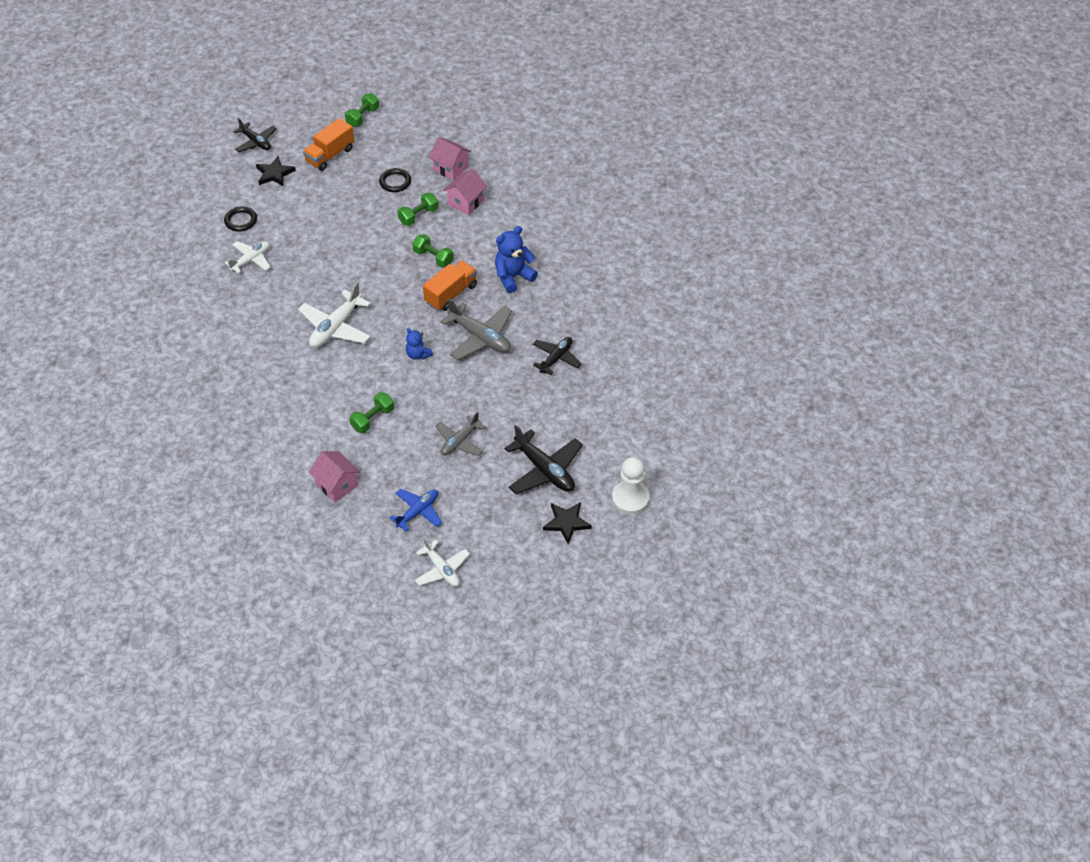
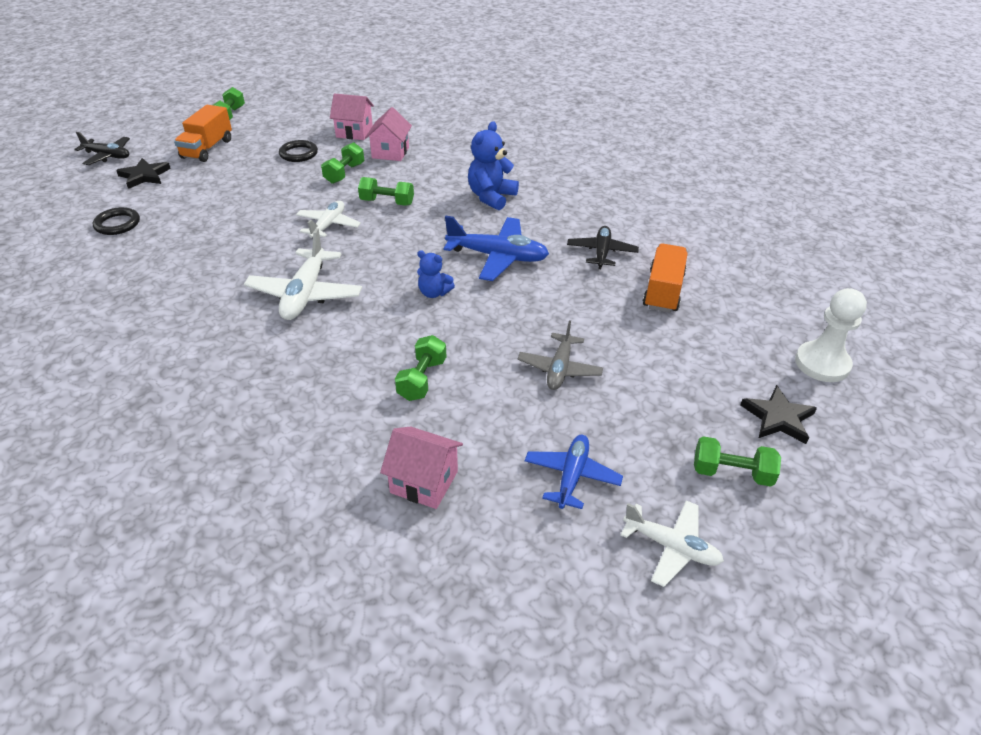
camera: 25 degrees left, 10 degrees down
(251, 260) = (149, 257): white plane -> white plane (328, 225)
(451, 294) = (431, 227): orange truck -> orange truck (663, 291)
(480, 337) = (497, 257): grey plane -> blue plane
(508, 544) = (732, 473): none -> green dumbbell
(544, 470) = (693, 366): black plane -> none

